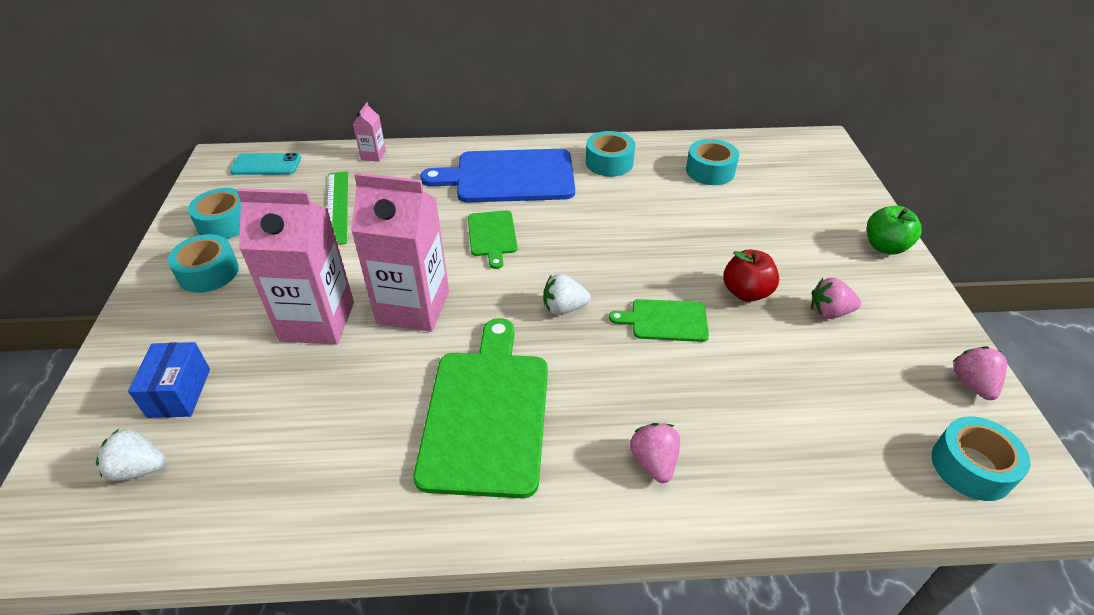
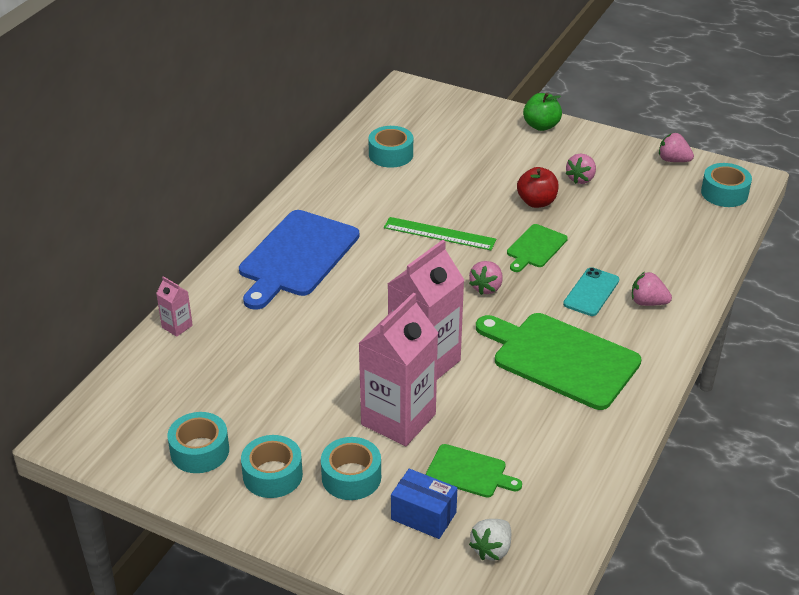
camera: 60 degrees left, 5 degrees down
(266, 165) = (118, 403): turquoise phone -> turquoise phone (591, 292)
(337, 207) = (243, 371): green ruler -> green ruler (439, 234)
(492, 236) = (371, 293): green cutting board -> green cutting board (469, 472)
(564, 308) = (486, 287): white strawberry -> pink strawberry
(609, 162) = (330, 197): turquoise tape -> turquoise tape (351, 477)

